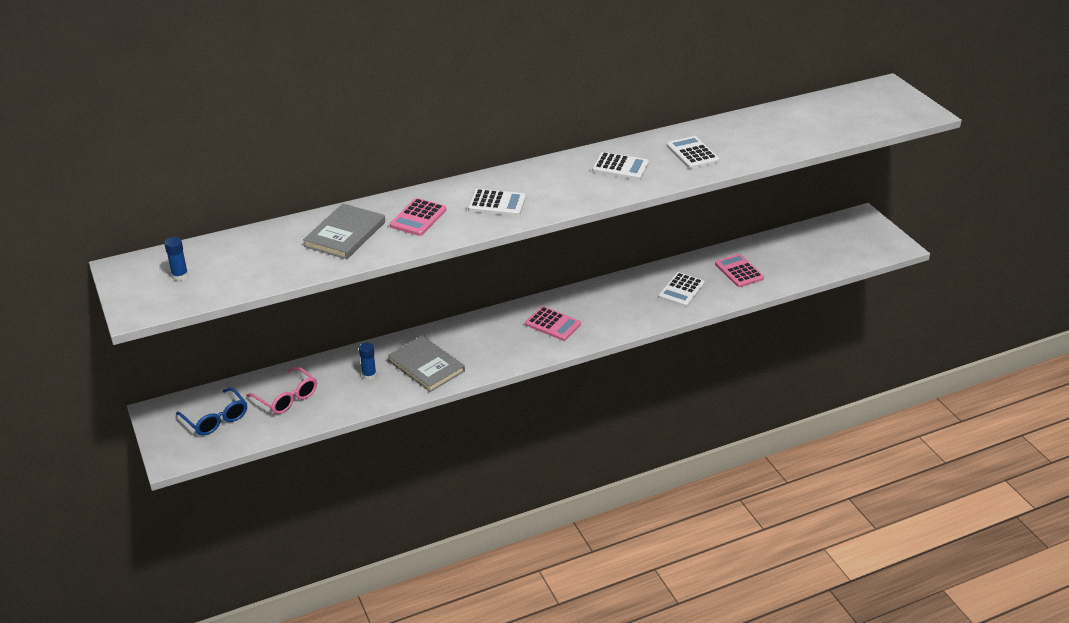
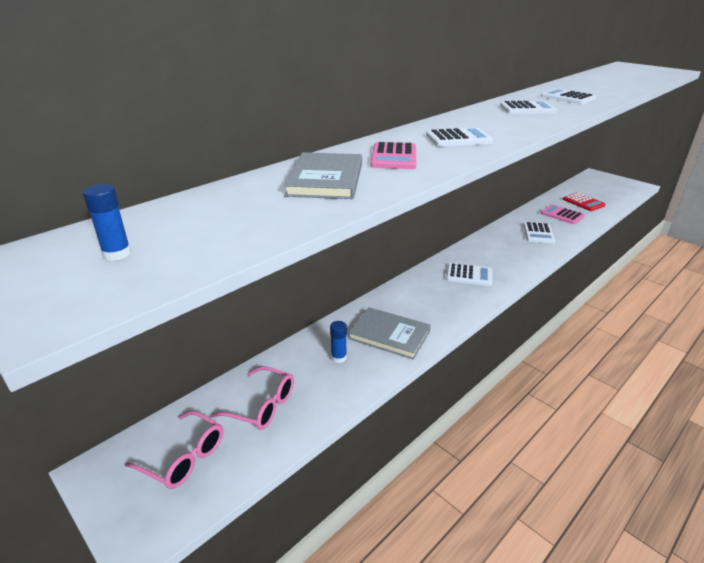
camera: 20 degrees left, 5 degrees down
(216, 419) = (184, 458): blue glasses -> pink glasses
(553, 324) = (469, 275): pink calculator -> white calculator
(788, 258) = (583, 202): none -> red calculator

